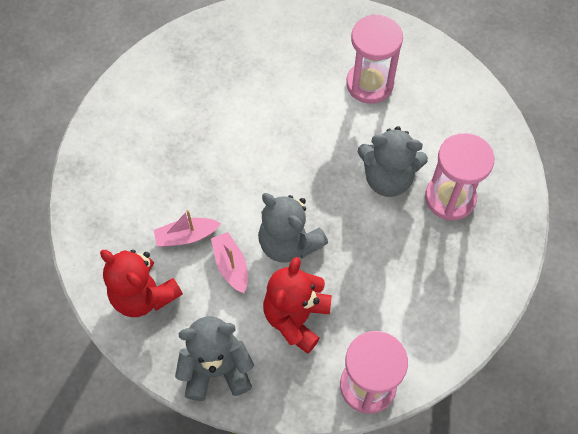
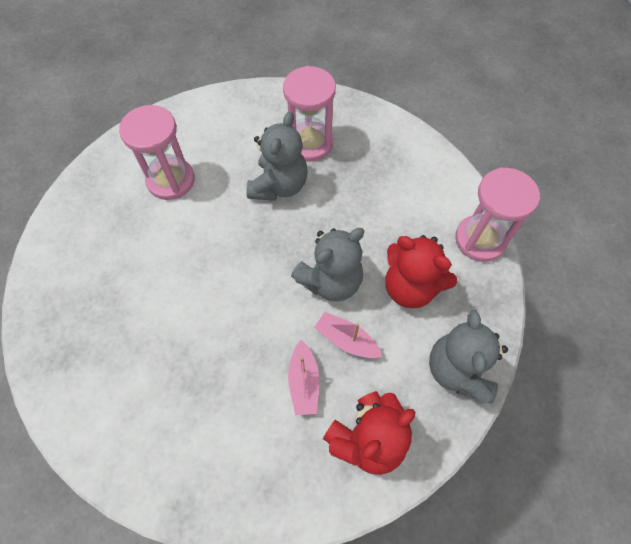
camera: 80 degrees left, 0 degrees up
(231, 266) = (346, 340): pink boat -> pink boat turned 45 degrees clockwise

